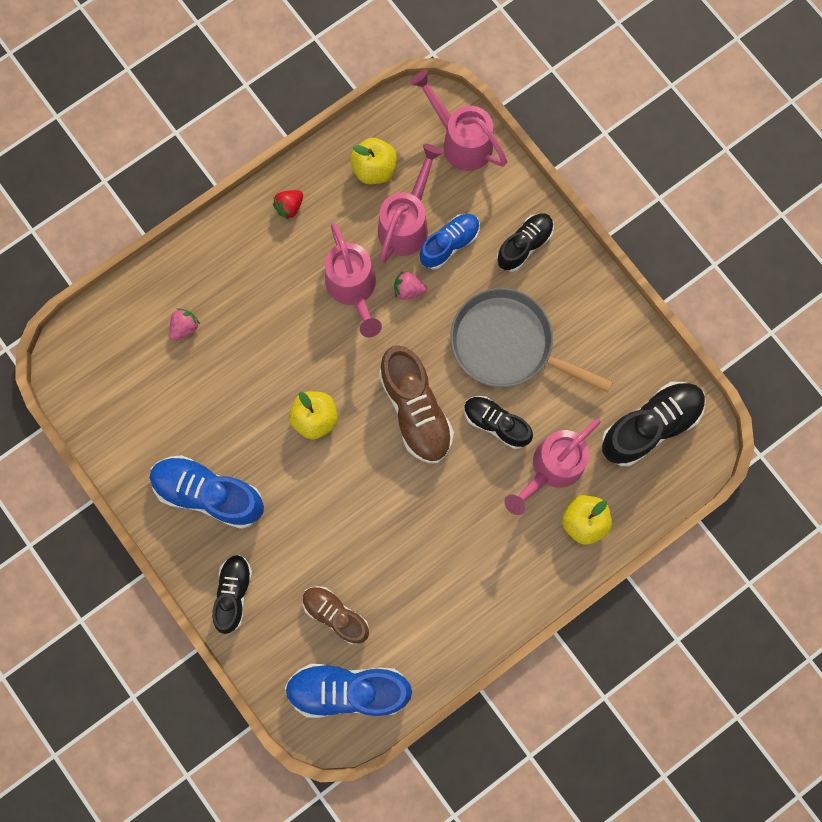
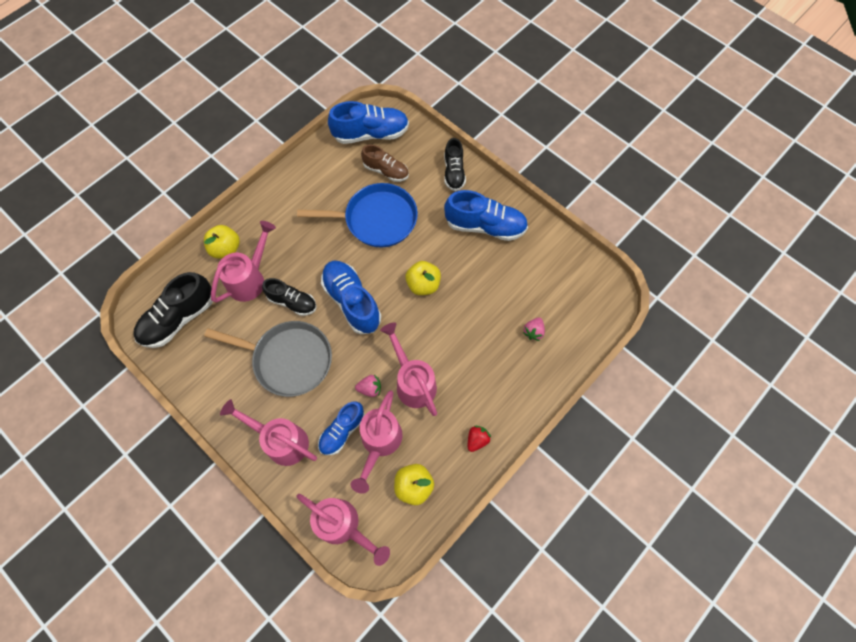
camera: 170 degrees right, 10 degrees down
(363, 532) = (376, 219): none -> blue pan
(415, 410) = (352, 301): brown shoe -> blue shoe
(524, 245) = (281, 441): black shoe -> pink watering can

